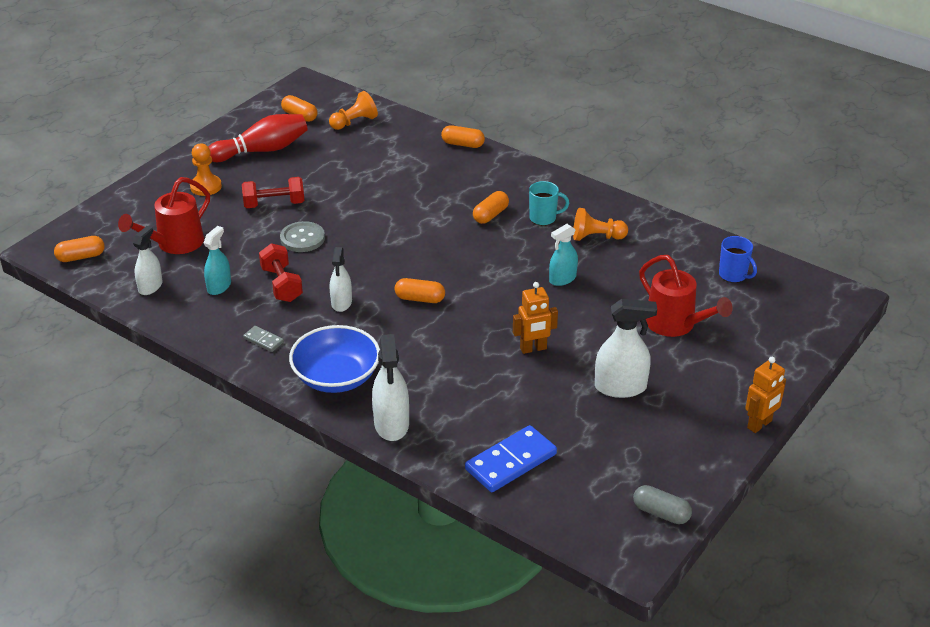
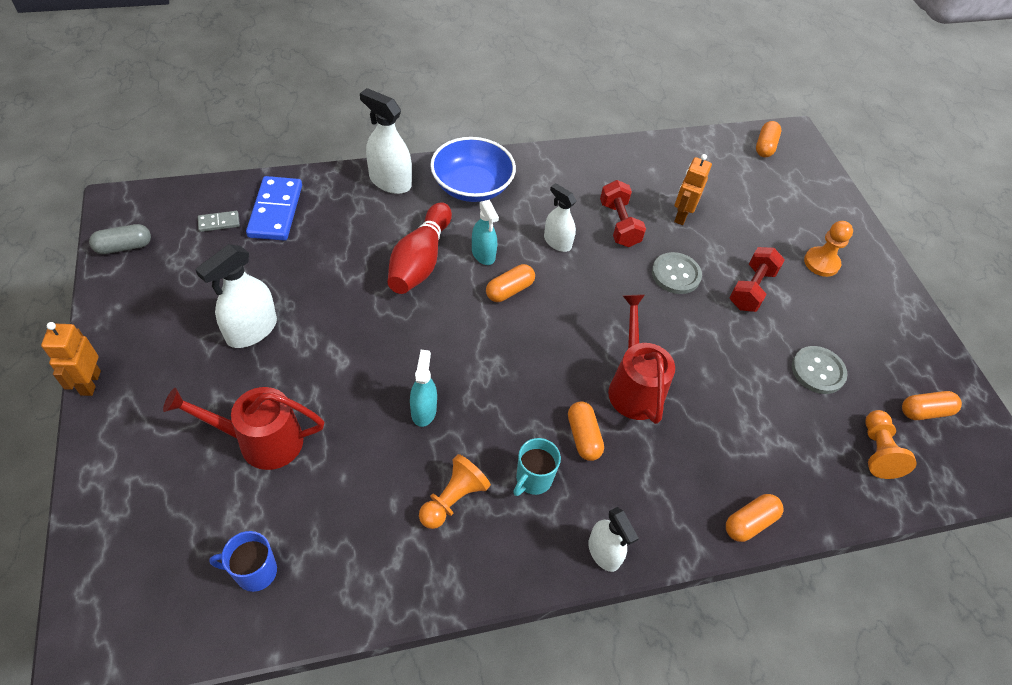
camera: 125 degrees right, 15 degrees up
(150, 286) = (688, 159): white spray bottle -> white spray bottle (604, 552)
(174, 244) = (739, 199): red watering can -> red watering can (633, 386)
(219, 286) = (652, 191): turquoise spray bottle -> turquoise spray bottle (483, 254)
(262, 150) = (864, 337): red bowling pin -> red bowling pin (420, 261)
(263, 340) = (557, 177): grey domino -> grey domino (219, 223)
(281, 284) = (619, 224): red dumbbell -> red dumbbell turned 60 degrees clockwise
(317, 157) = (818, 371): none -> grey button
(533, 349) = (363, 313): orange robot -> orange robot (681, 216)

